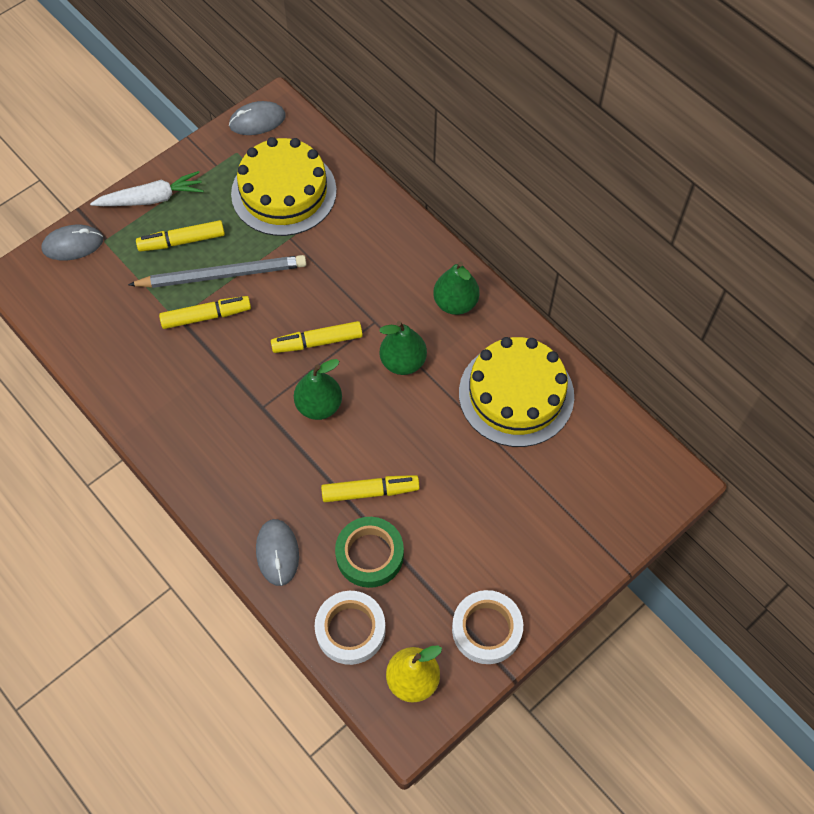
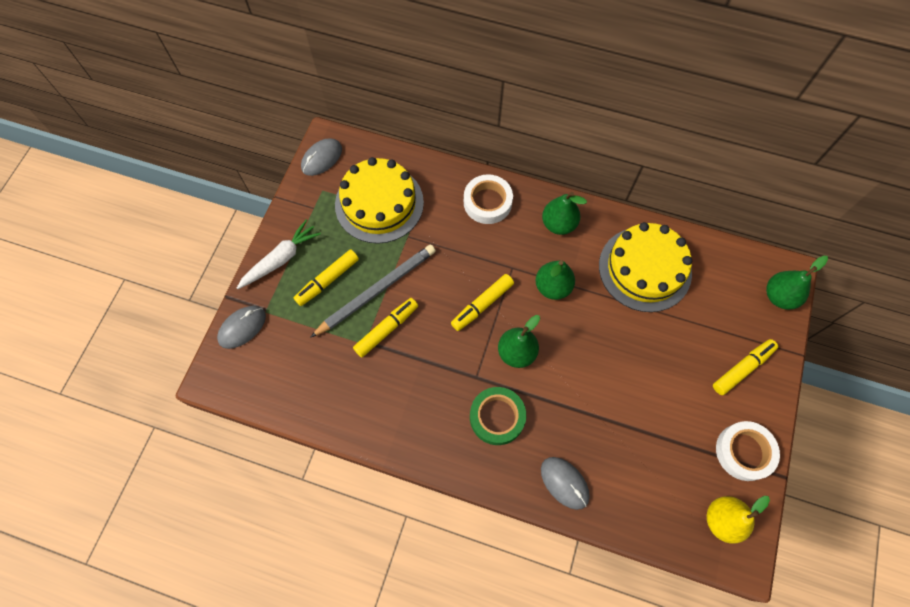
camera: 30 degrees left, 5 degrees up
(350, 630) = (655, 510): white tape -> white tape (487, 202)
(369, 554) = (629, 445): green tape -> green tape (497, 417)
(370, 491) = (596, 397): yellow marker -> yellow marker (742, 368)
(647, 499) = (779, 296): none -> green pear

